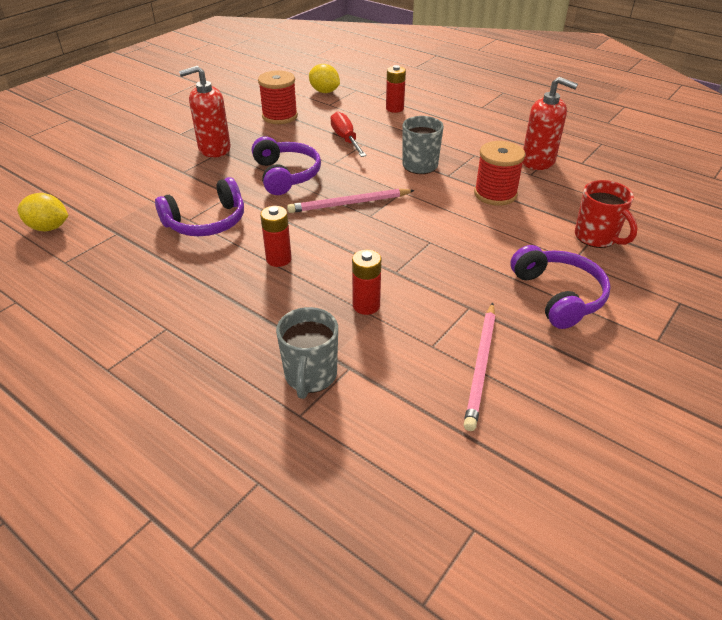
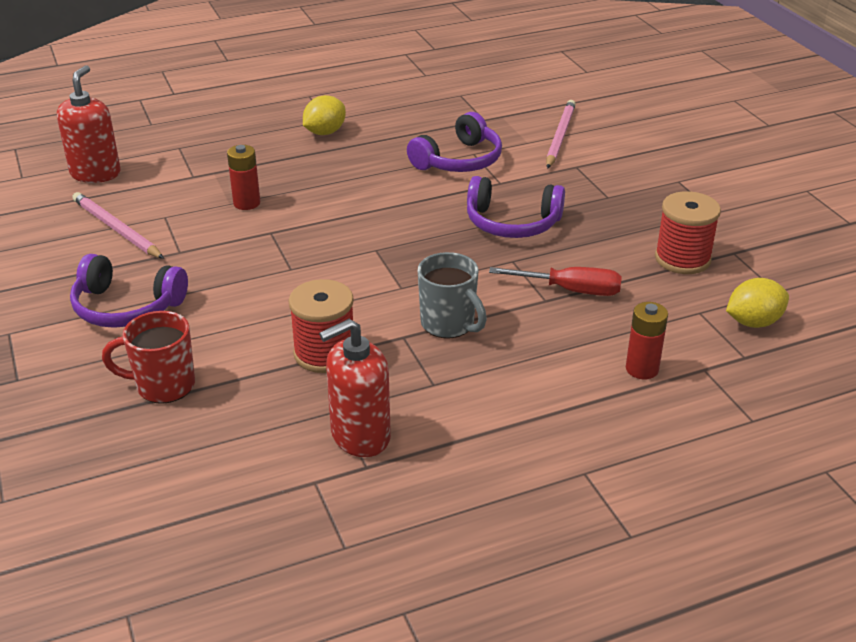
camera: 120 degrees right, 5 degrees down
(49, 228) = (523, 94): yellow lemon -> yellow lemon (325, 132)
(206, 222) = (459, 160): purple headphones -> purple headphones turned 135 degrees counterclockwise
(214, 149) = (617, 193): red soap dispenser -> red soap dispenser (95, 173)
(278, 259) = (359, 181): red battery -> none
(310, 376) = (206, 159): grey mug -> none
(349, 204) = (412, 244): pink pencil -> pink pencil (560, 136)

